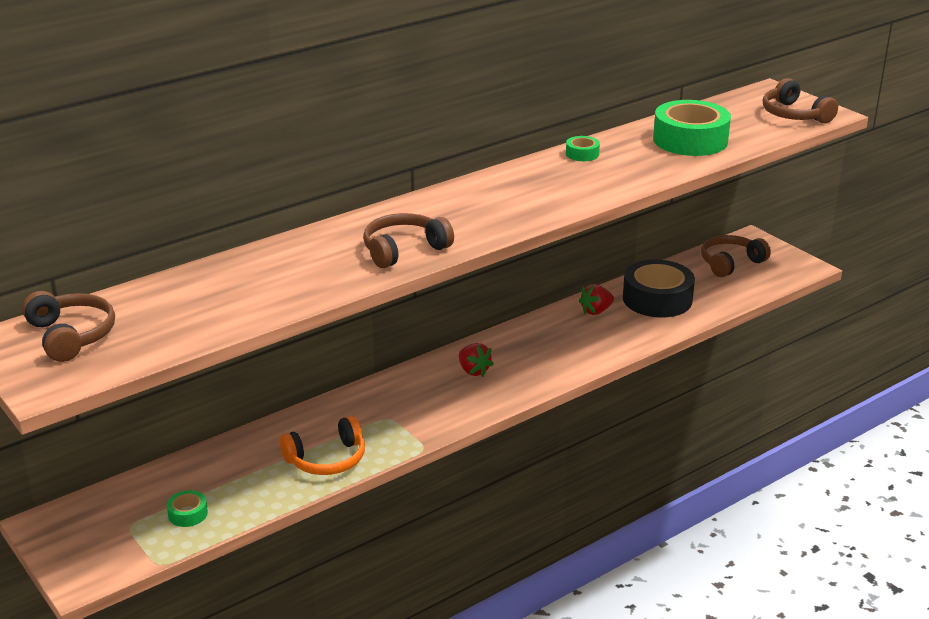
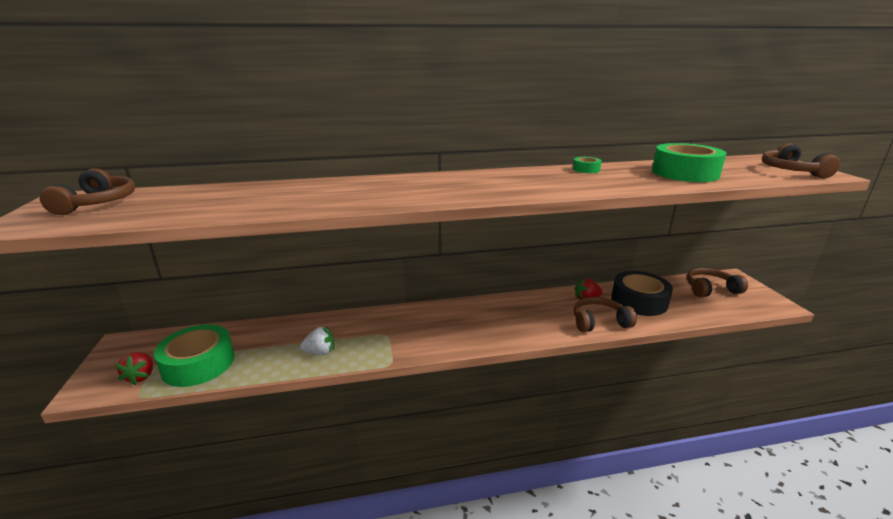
camera: 25 degrees right, 5 degrees down
(188, 514) = (198, 364): green tape -> green tape, size x2.27
(327, 459) = (320, 352): orange headphones -> white strawberry
(404, 250) = (386, 197): brown headphones -> brown headphones (599, 322)
(473, 371) = (470, 317): red strawberry -> red strawberry (141, 376)

